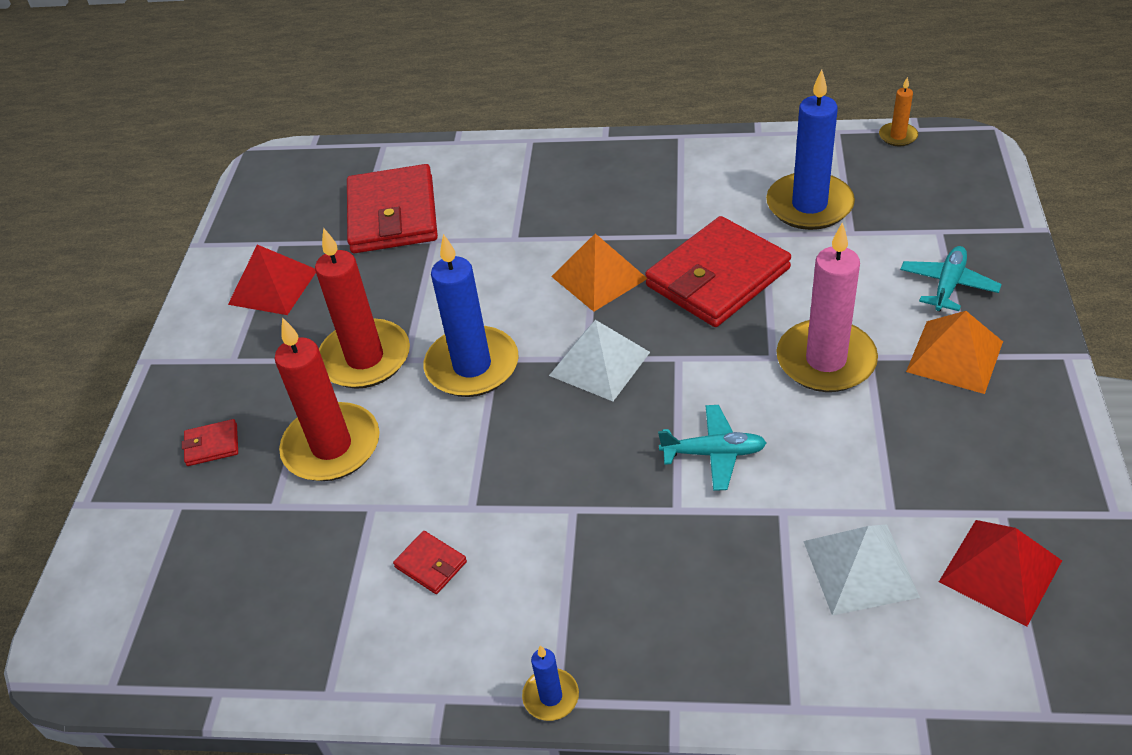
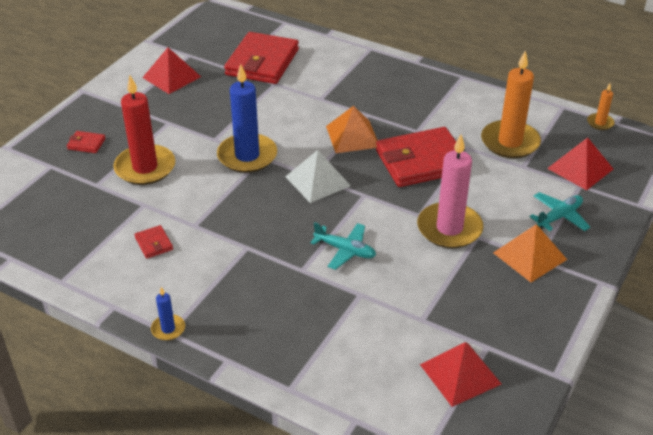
camera: 20 degrees right, 5 degrees down
(365, 358) = (193, 131): red candle -> none
(809, 205) = (510, 142): blue candle -> orange candle
(860, 568) = (380, 339): white pyramid -> none
(922, 208) = (580, 168): none -> red pyramid

